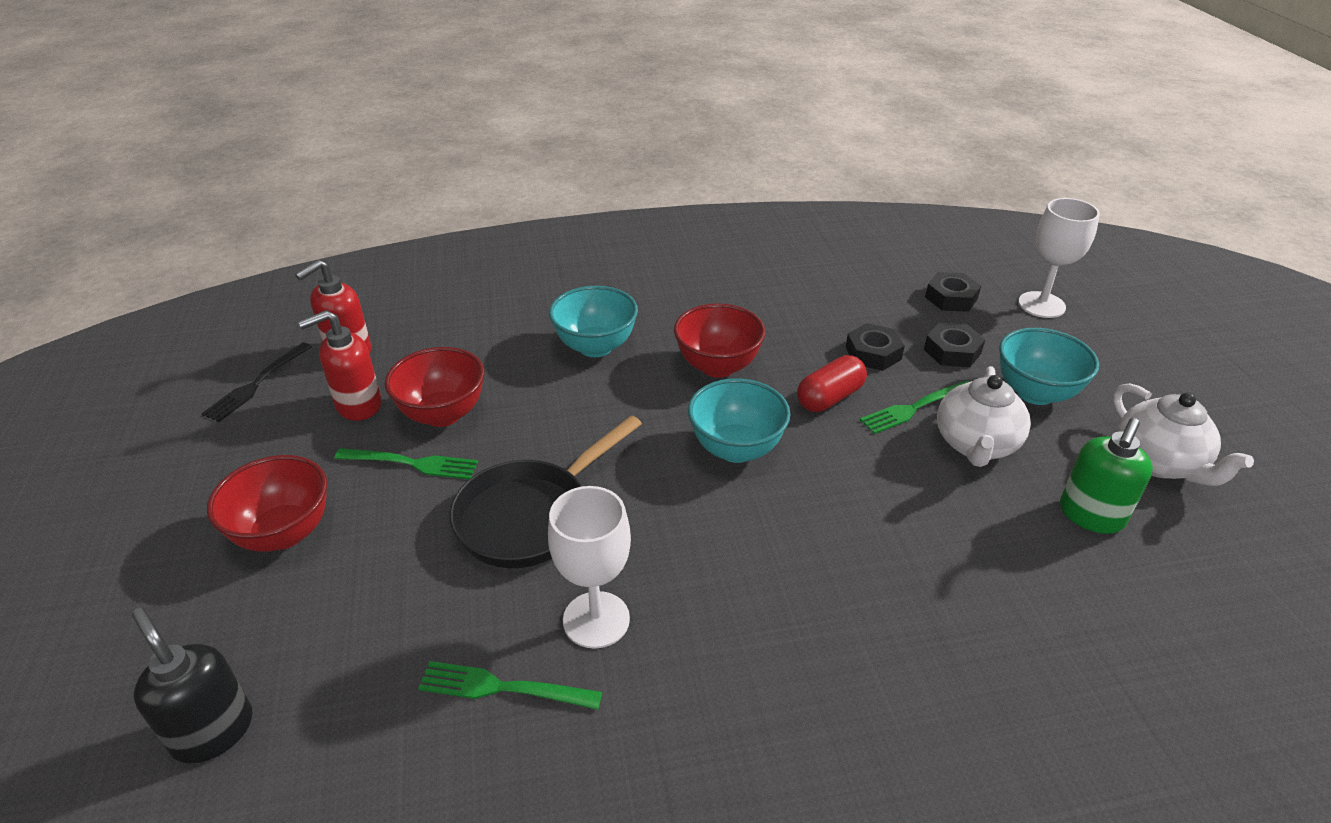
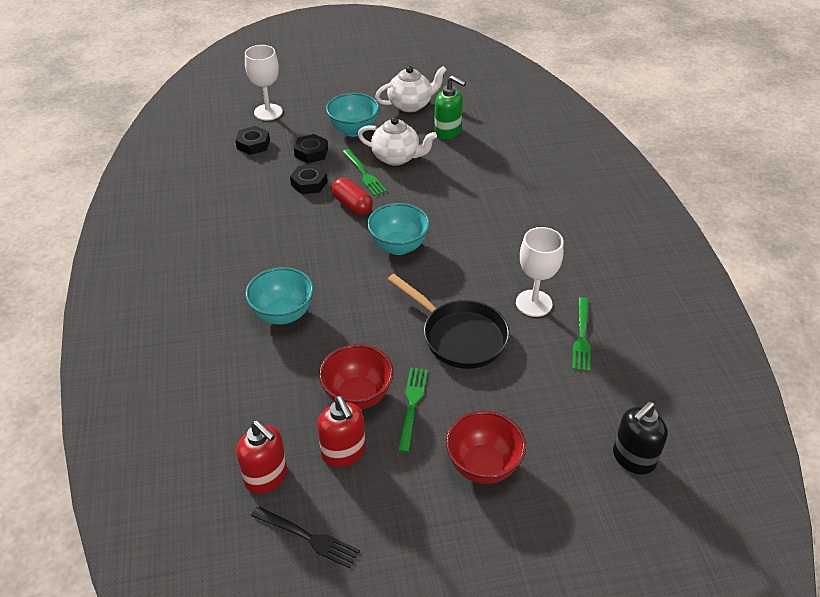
camera: 90 degrees left, 5 degrees up
(717, 366) = (315, 252): red bowl -> none

